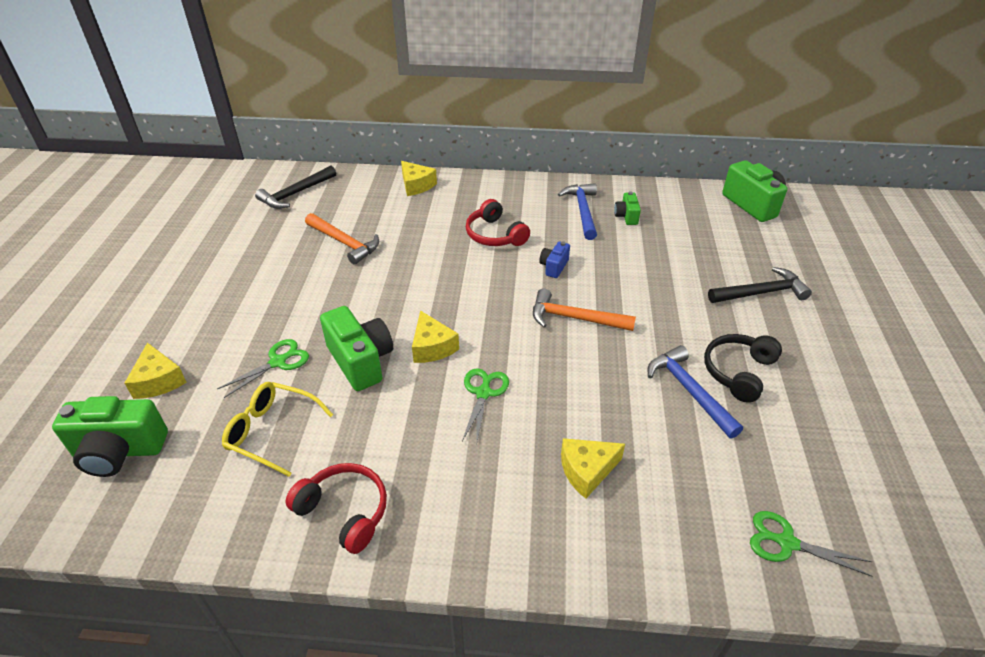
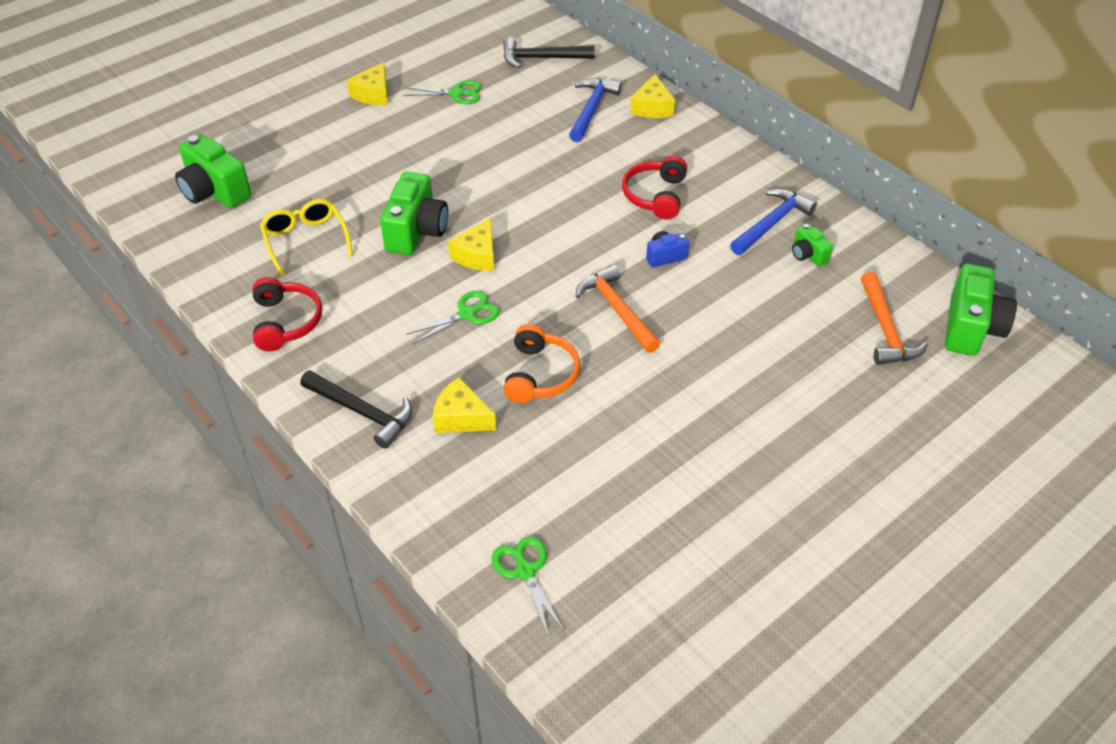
camera: 45 degrees right, 5 degrees up
(158, 381) = (282, 158): yellow cheese -> yellow cheese (373, 94)
(278, 362) = (364, 194): green scissors -> green scissors (456, 93)
(344, 243) = (523, 127): orange hammer -> orange hammer (885, 330)
(592, 396) = (540, 374): none -> orange headphones
(626, 216) = (808, 255): green camera -> green camera turned 75 degrees counterclockwise
(689, 390) = (622, 428): blue hammer -> blue hammer (592, 109)
(738, 372) = (687, 447): black headphones -> none
(761, 293) = (825, 407): black hammer -> black hammer (362, 412)

